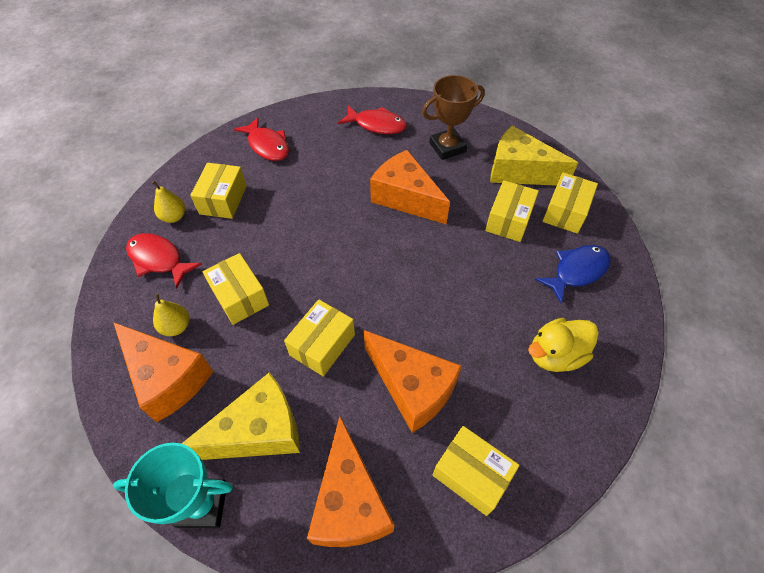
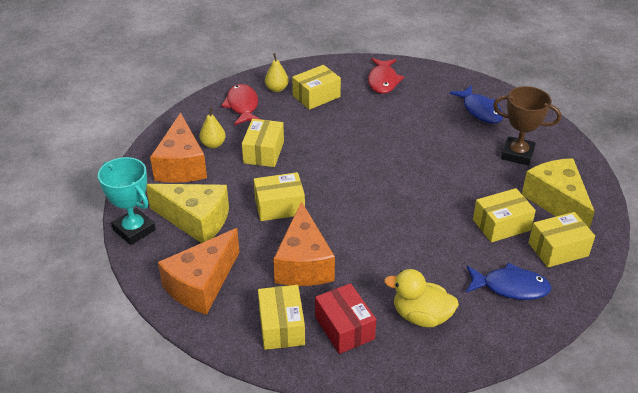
camera: 45 degrees right, 15 degrees down
(377, 125) = (480, 110): red fish -> blue fish
(405, 198) = (439, 165): orange cheese -> none
(518, 423) = (344, 328): none -> red box

